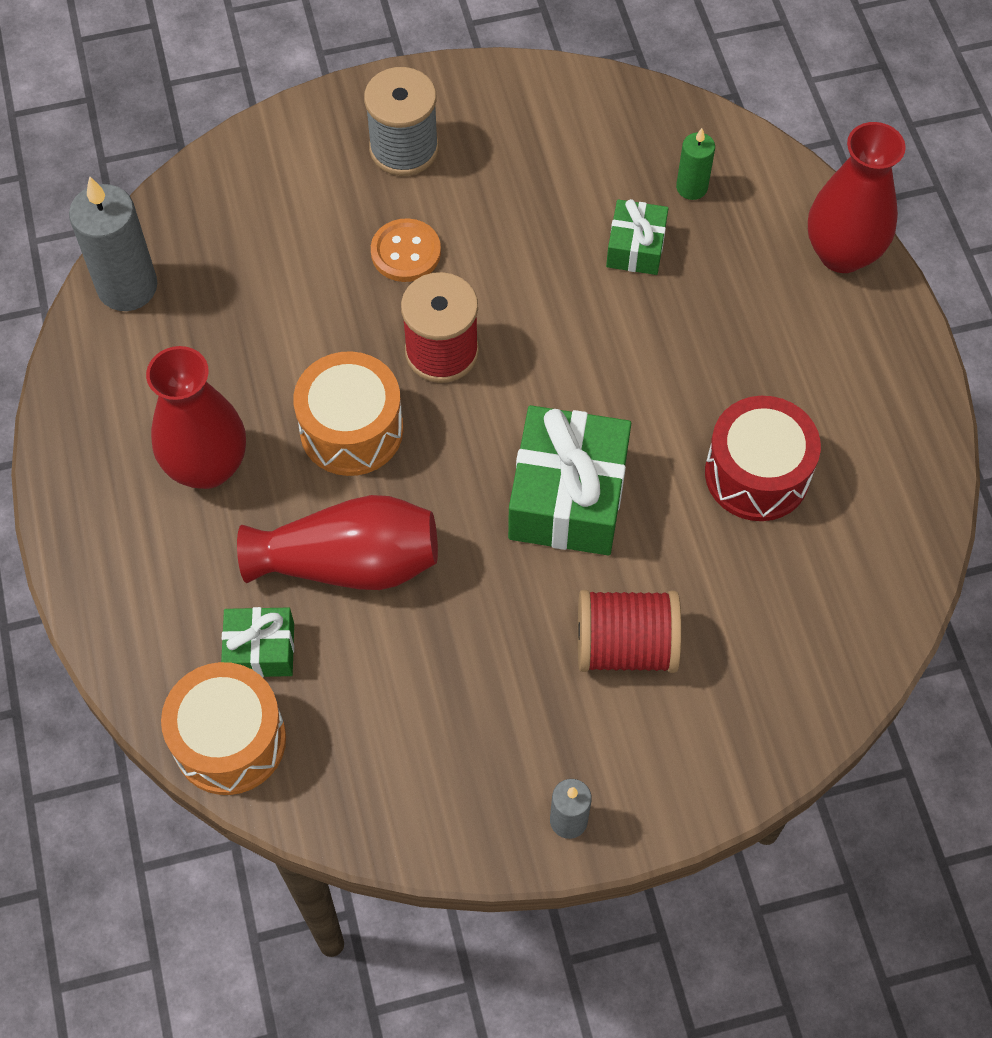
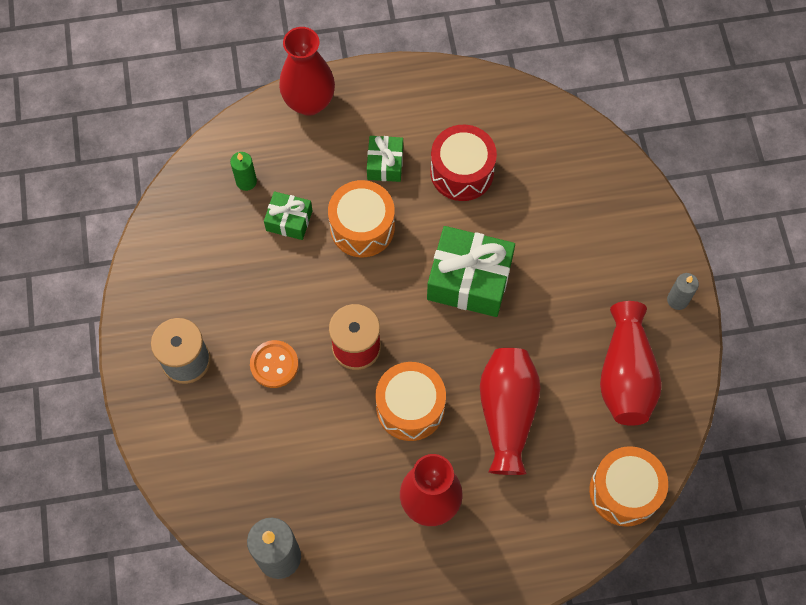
camera: 85 degrees left, 5 degrees up
(260, 650) = (564, 471): green gift -> green gift (385, 164)
(425, 737) = (625, 375): none -> red vase
(625, 646) = (571, 258): red spool -> none
(638, 343) = (362, 227): none -> orange drum

